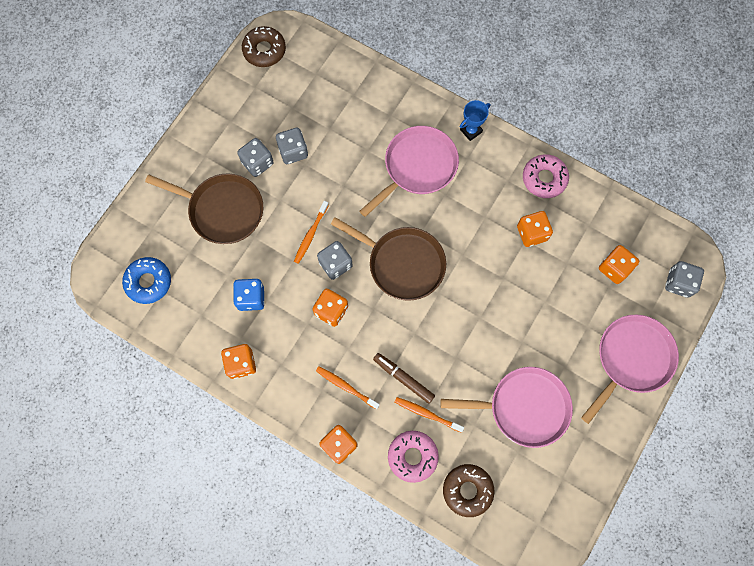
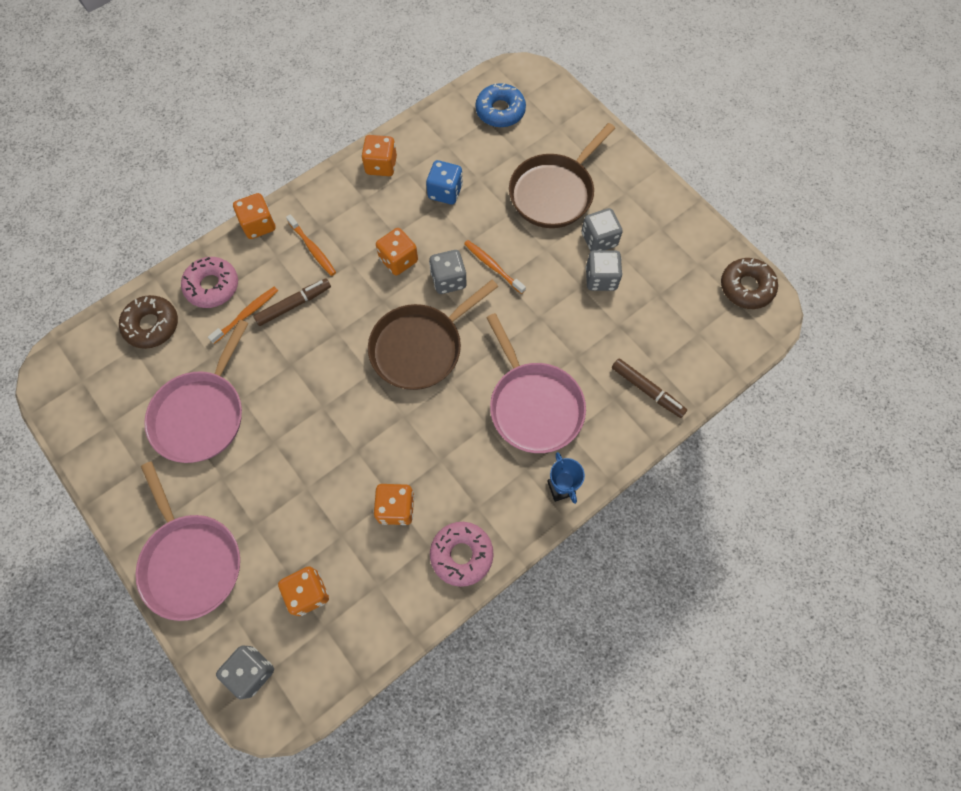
camera: 110 degrees right, 5 degrees down
(346, 387) = (312, 249): orange toothbrush -> orange toothbrush turned 90 degrees clockwise
(375, 95) = (647, 390): none -> brown marker

